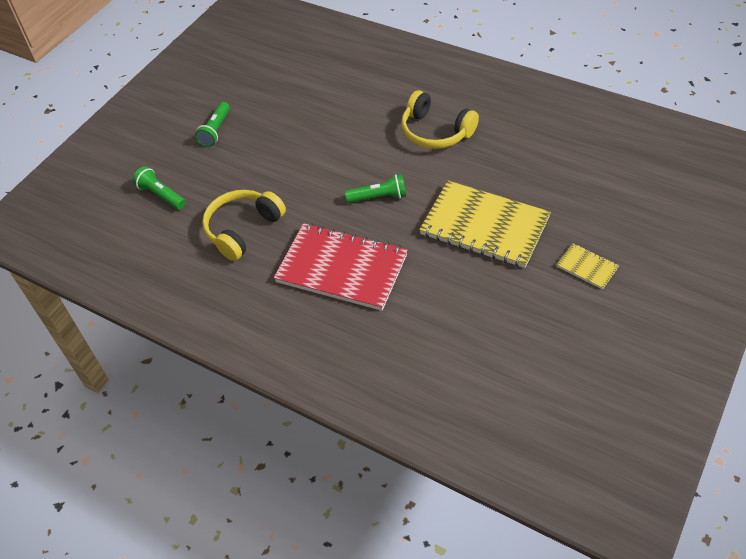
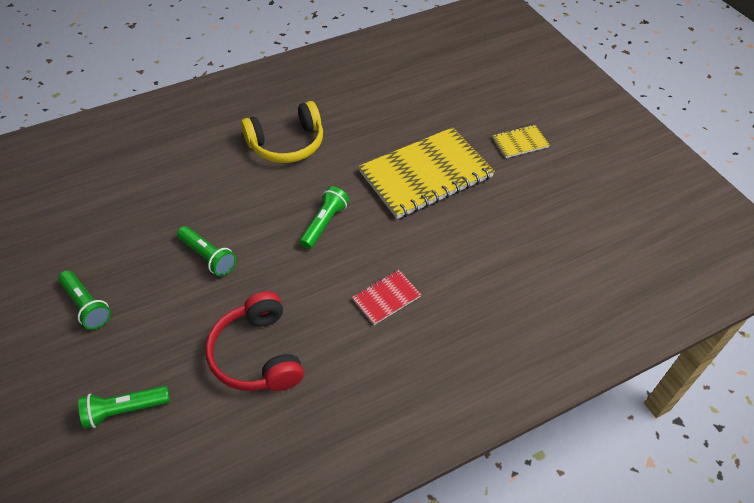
camera: 60 degrees left, 0 degrees up
(242, 229) = (257, 354): yellow headphones -> red headphones
(297, 158) = (208, 257): none -> green flashlight
(341, 269) = (386, 298): red notebook -> red notebook, size x0.44

